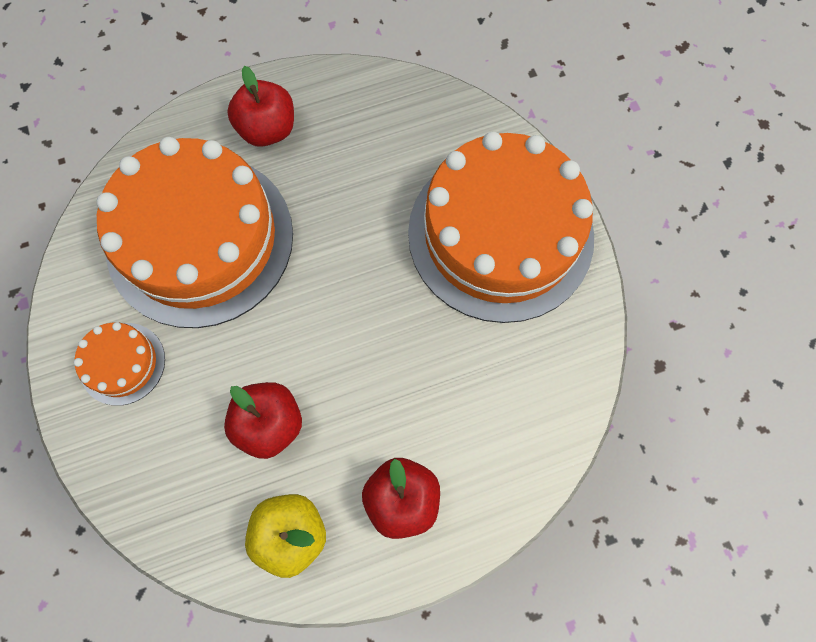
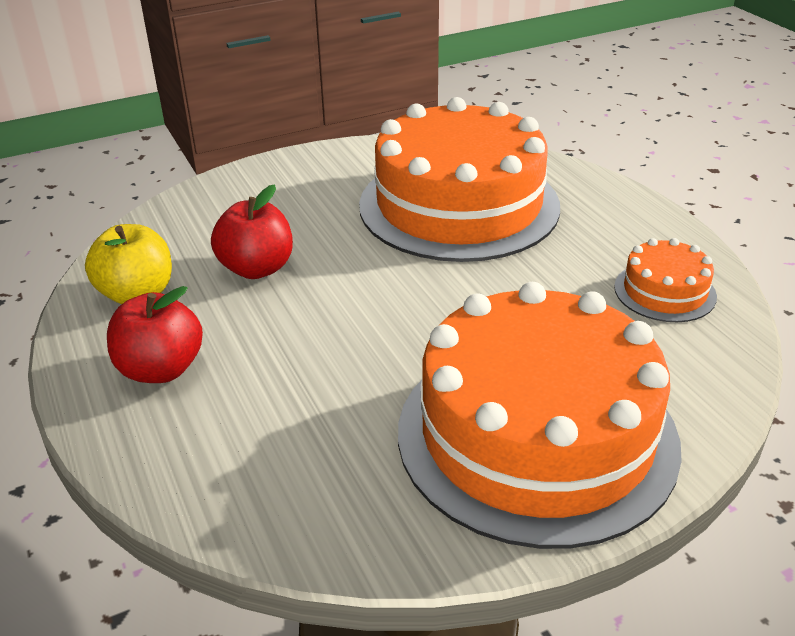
camera: 85 degrees right, 35 degrees down
(122, 363) = (319, 181): orange cake -> orange cake (664, 291)
(267, 129) = (610, 230): red apple -> none

